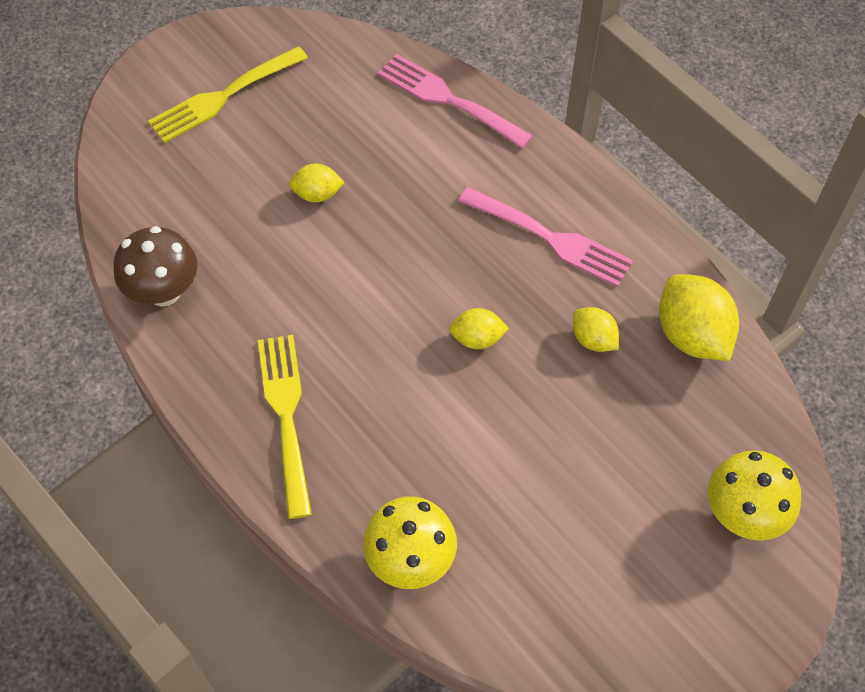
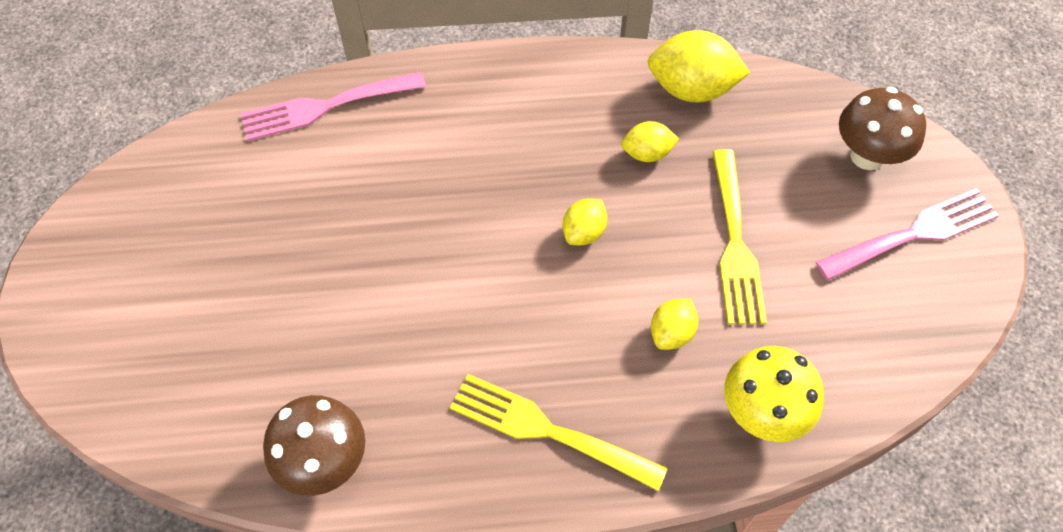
camera: 55 degrees left, 0 degrees up
(223, 97) = (146, 278): yellow fork -> yellow fork (735, 244)
(317, 194) = (332, 265): yellow lemon -> yellow lemon (671, 333)
(551, 238) = (529, 122): pink fork -> pink fork (914, 233)
(743, 514) = (867, 156): yellow mushroom -> brown mushroom

